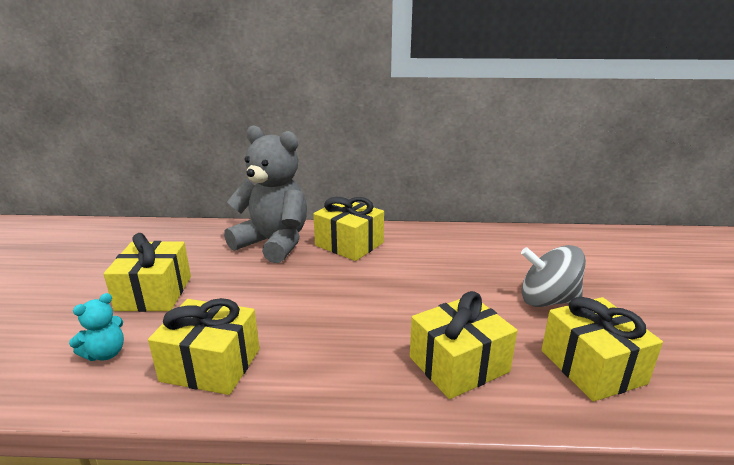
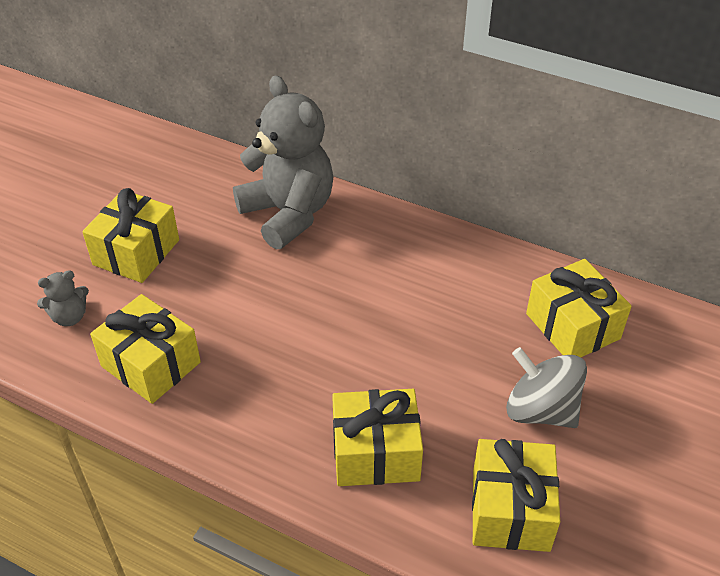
camera: 25 degrees right, 20 degrees up
(105, 353) = (69, 317): turquoise teddy bear -> grey teddy bear
(349, 244) = (373, 243): yellow gift -> yellow gift (572, 326)

